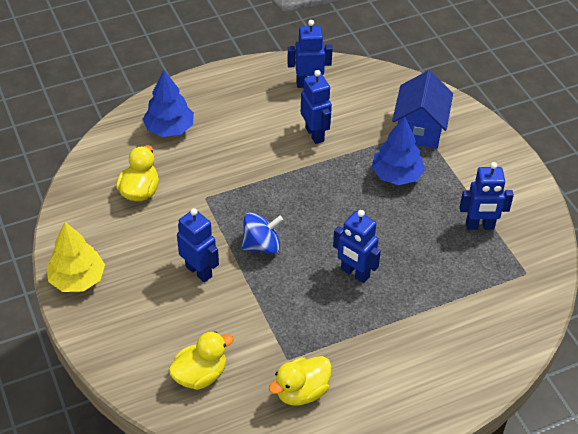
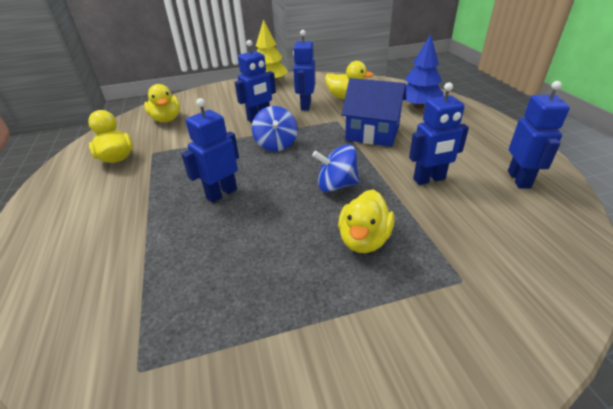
camera: 100 degrees right, 10 degrees down
(331, 193) = (336, 185): none -> blue spinning top
(396, 175) = (364, 240): blue tree -> yellow duck
(419, 129) = (464, 276): blue house -> blue house (372, 133)
(480, 226) = (253, 321): blue robot -> blue robot (305, 106)

